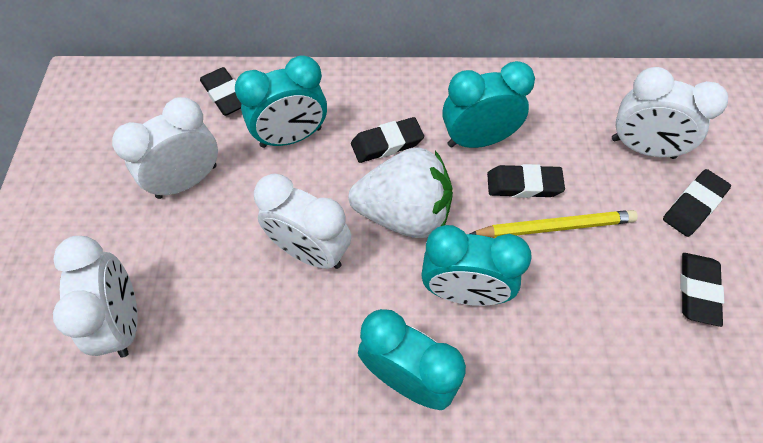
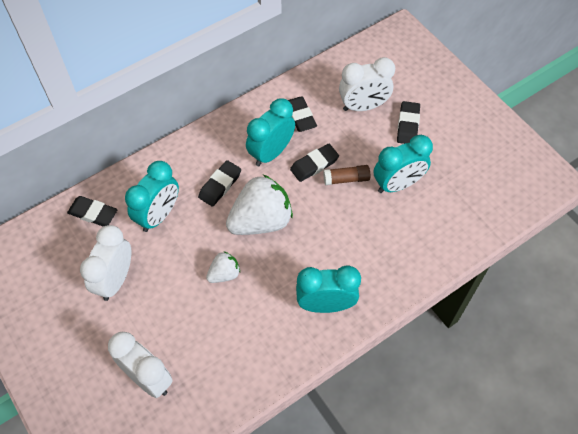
camera: 35 degrees left, 0 degrees up
(310, 252) = (224, 274): white clock -> white strawberry
(464, 292) = (323, 243): turquoise clock -> turquoise clock (397, 184)
(555, 227) = (346, 179): yellow pencil -> brown glue stick
(697, 291) = (435, 171): black eraser -> black eraser (300, 116)

